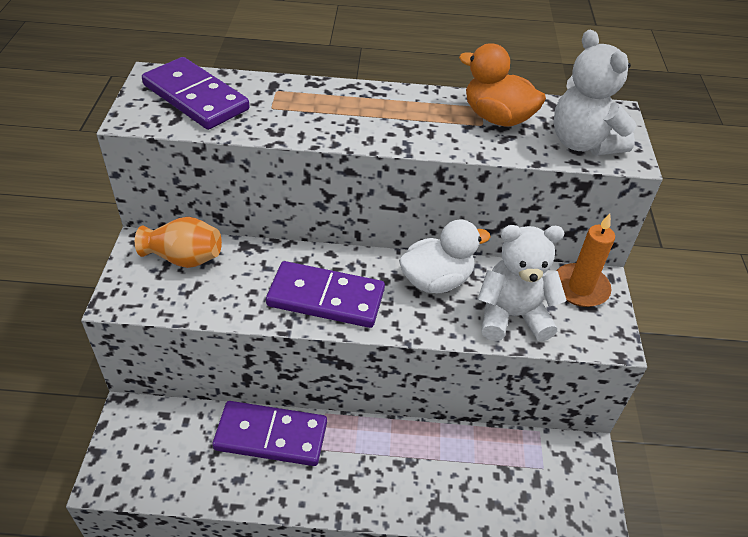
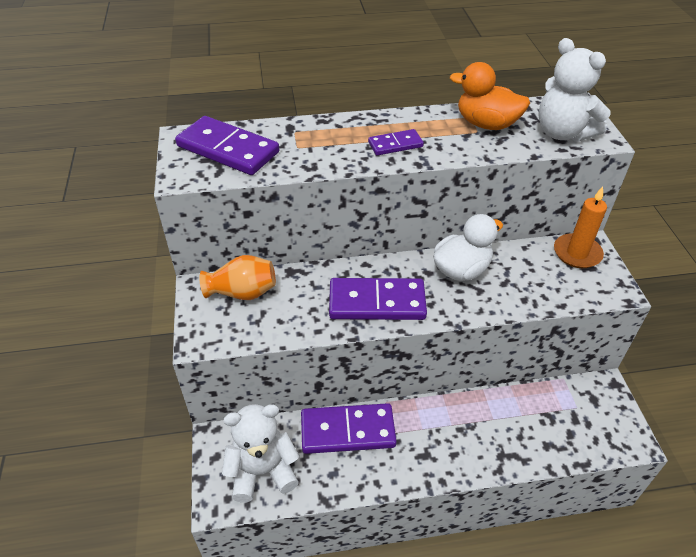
camera: 10 degrees left, 0 degrees up
(381, 123) = (395, 144): none -> purple domino
(512, 316) = (533, 287): white teddy bear -> white teddy bear (262, 471)

